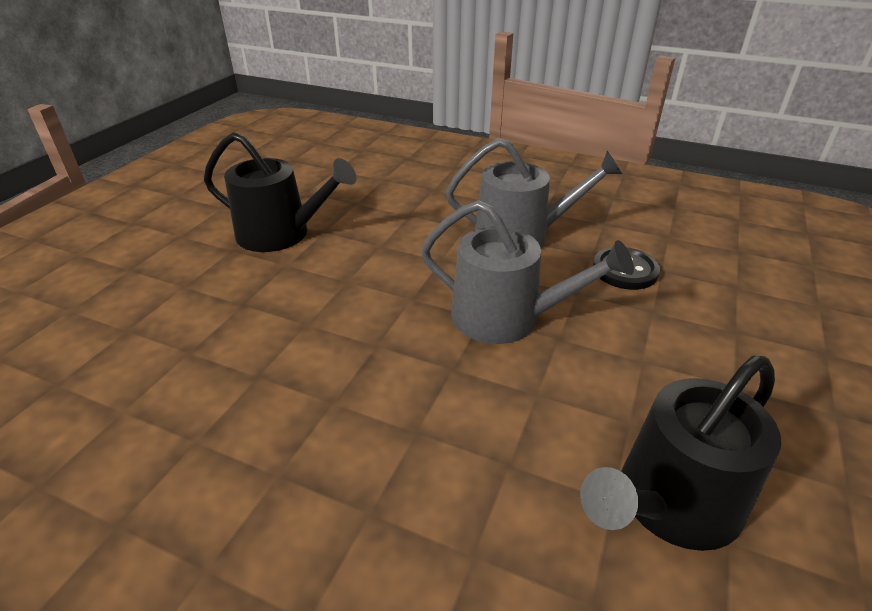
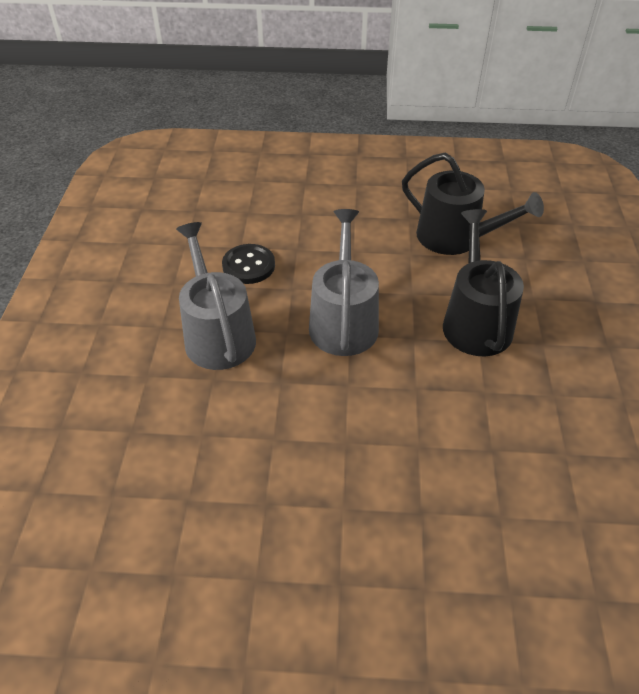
camera: 110 degrees left, 10 degrees up
(281, 234) = (287, 547): black watering can -> black watering can (475, 322)

